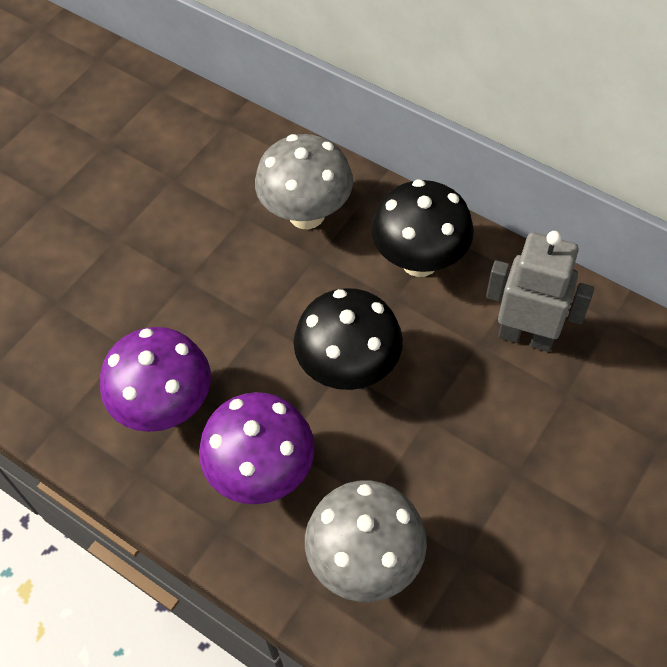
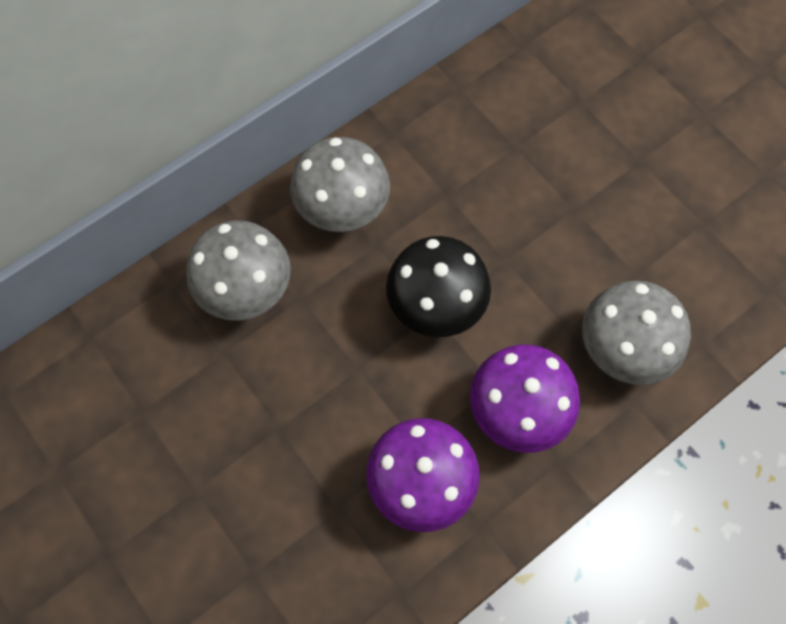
camera: 75 degrees left, 10 degrees up
(419, 261) = (343, 211): black mushroom -> grey mushroom
(526, 336) = (452, 156): grey robot -> none

